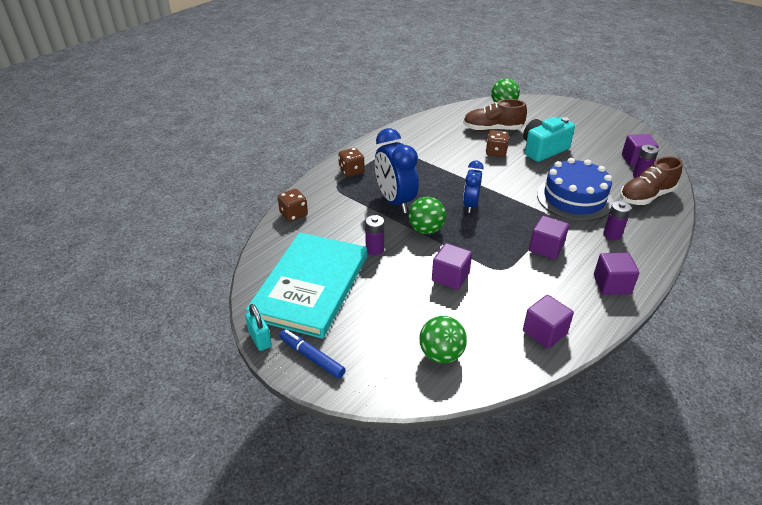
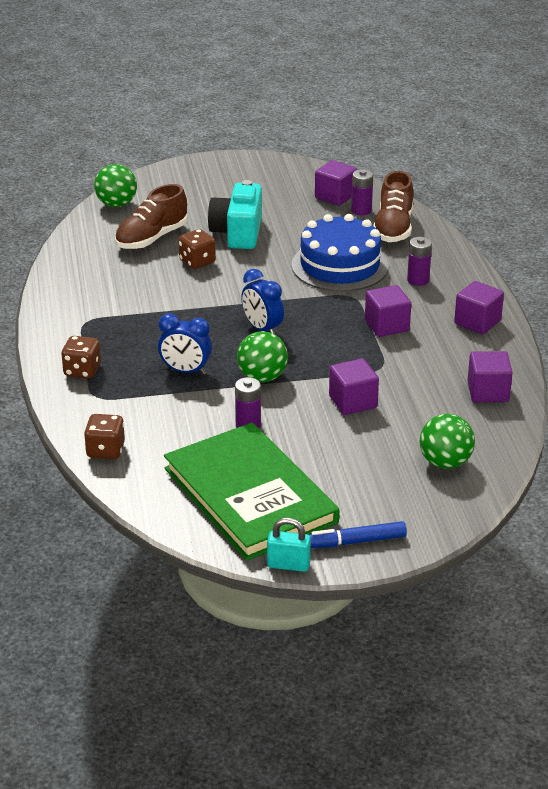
camera: 50 degrees left, 5 degrees down
(311, 286) = (250, 495): turquoise book -> green book
(395, 201) = (185, 371): blue clock -> blue clock, size x0.62

